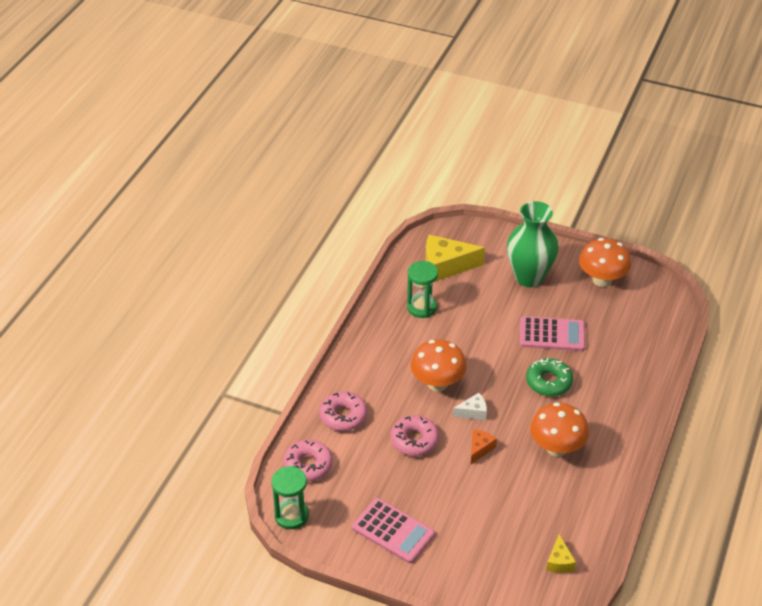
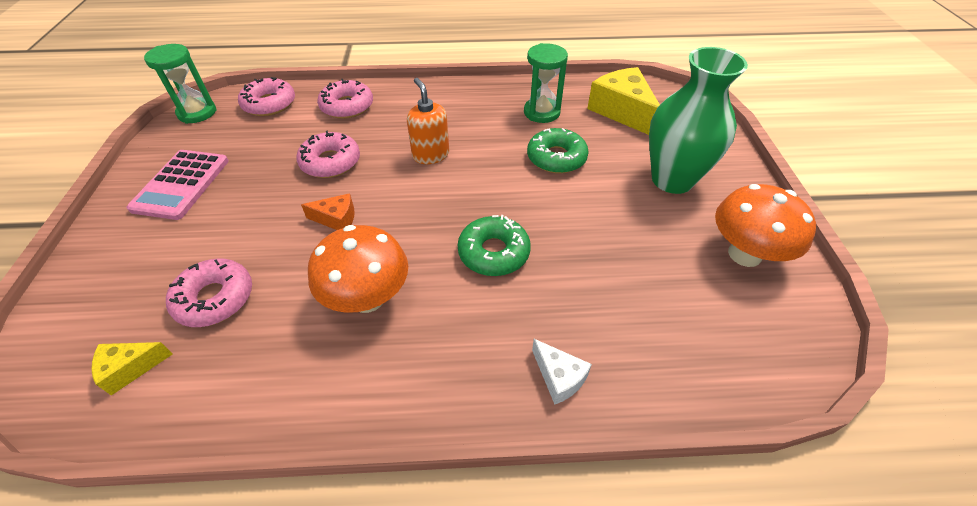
camera: 65 degrees right, 5 degrees up
(437, 383) = (430, 155): orange mushroom -> orange soap dispenser
(473, 412) = (398, 196): white cheese -> white cheese (559, 377)
(478, 321) = (556, 158): none -> green donut
(523, 519) = (215, 298): none -> pink donut
(552, 334) = (587, 230): pink calculator -> none

